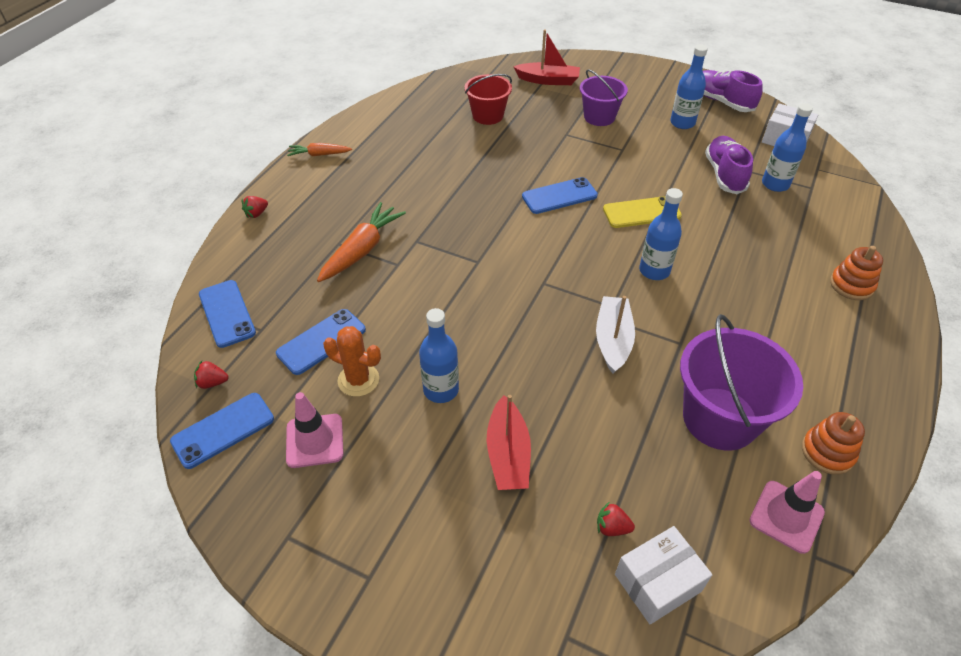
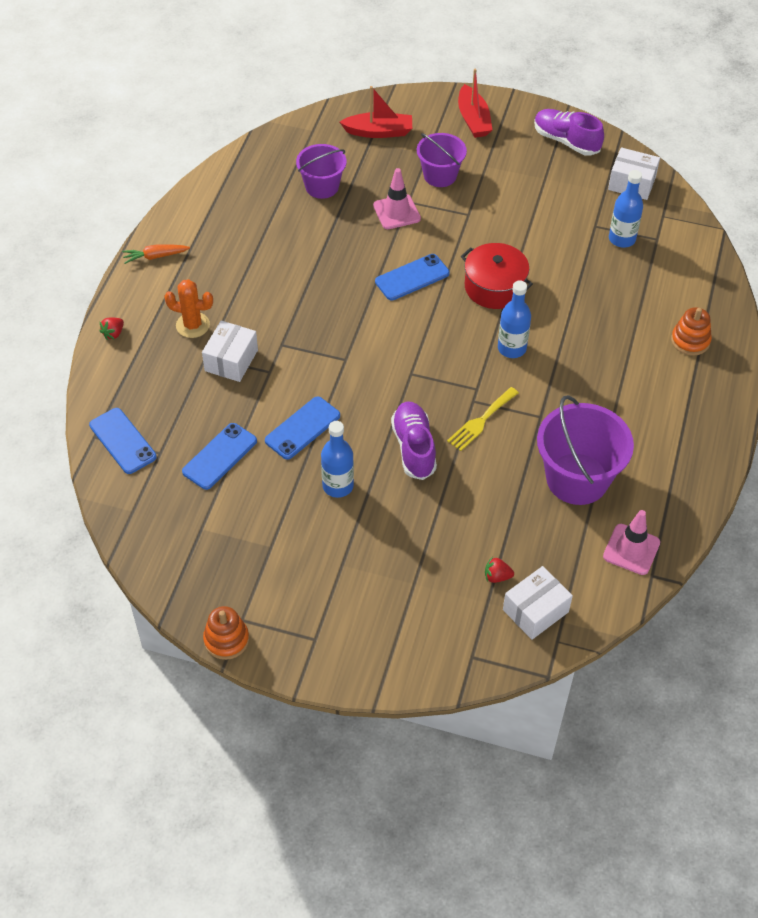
camera: 10 degrees left, 5 degrees up
(212, 382) = (134, 506): red strawberry -> none
(223, 430) = (158, 545): blue phone -> blue phone (302, 428)
(315, 441) = (240, 543): pink traffic cone -> pink traffic cone (396, 212)
(358, 380) = (263, 487): orange cactus -> orange cactus (193, 325)
(362, 250) = (231, 360): orange carrot -> white box
(488, 115) = (322, 186): red bucket -> purple bucket
(508, 454) = (405, 532): red boat -> red boat (473, 120)
(613, 340) = (481, 421): white boat -> yellow fork
(641, 213) = (494, 287): yellow phone -> red pot
(682, 123) = (527, 174): blue bottle -> none
(724, 174) = (572, 233): purple shoe -> purple shoe (414, 447)
(827, 452) = (664, 495): orange stacking toy -> orange stacking toy (226, 639)

